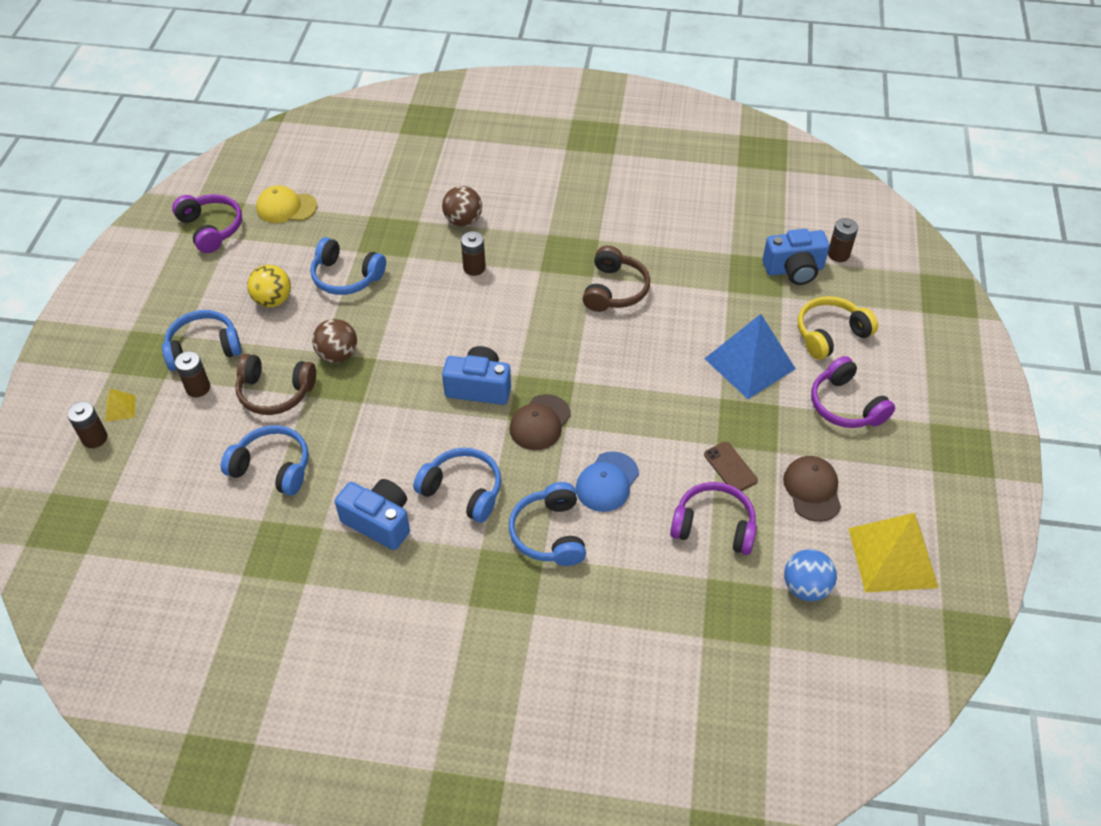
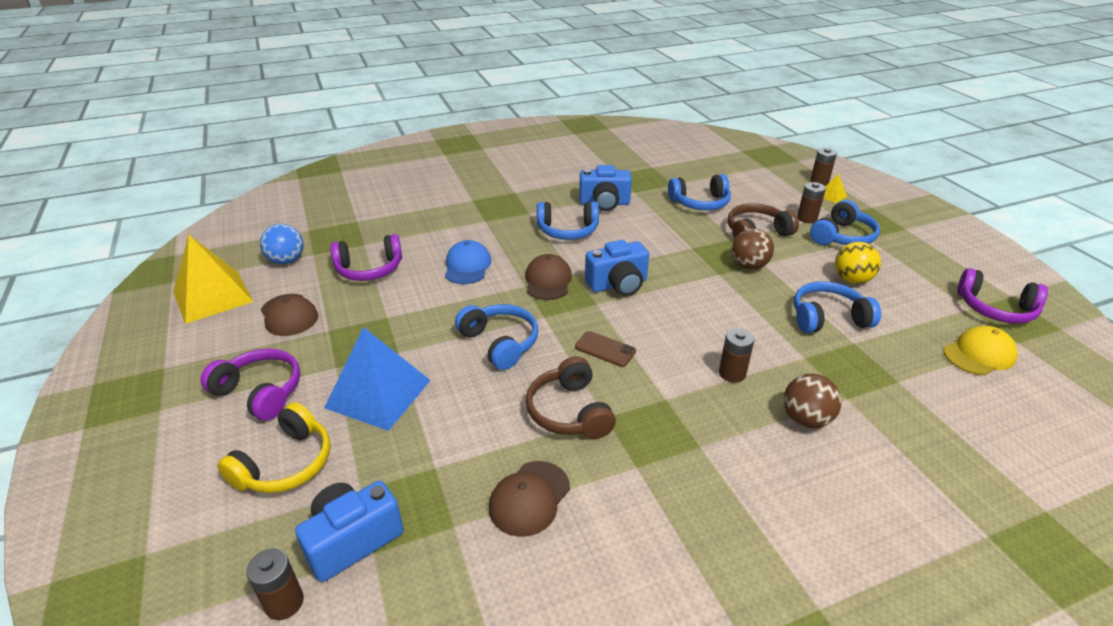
camera: 150 degrees right, 15 degrees down
(549, 533) = (490, 230): blue headphones -> blue headphones (500, 343)
(677, 249) = (529, 498): none -> brown cap
(730, 467) = (369, 306): brown phone -> brown phone (605, 349)

